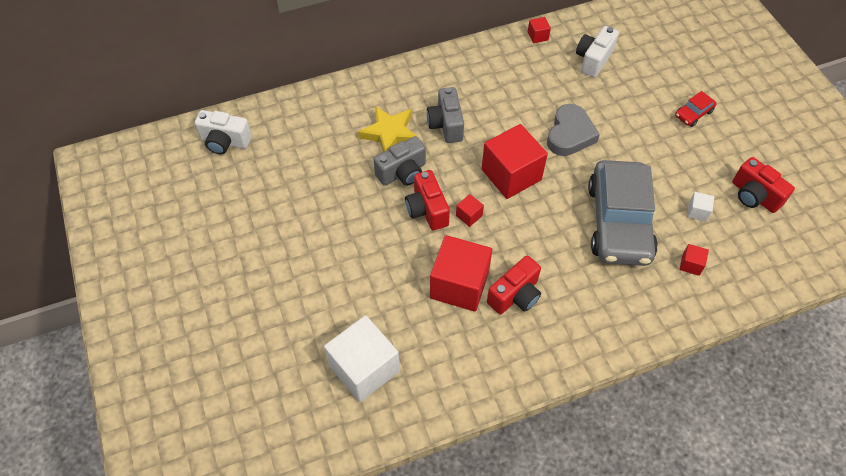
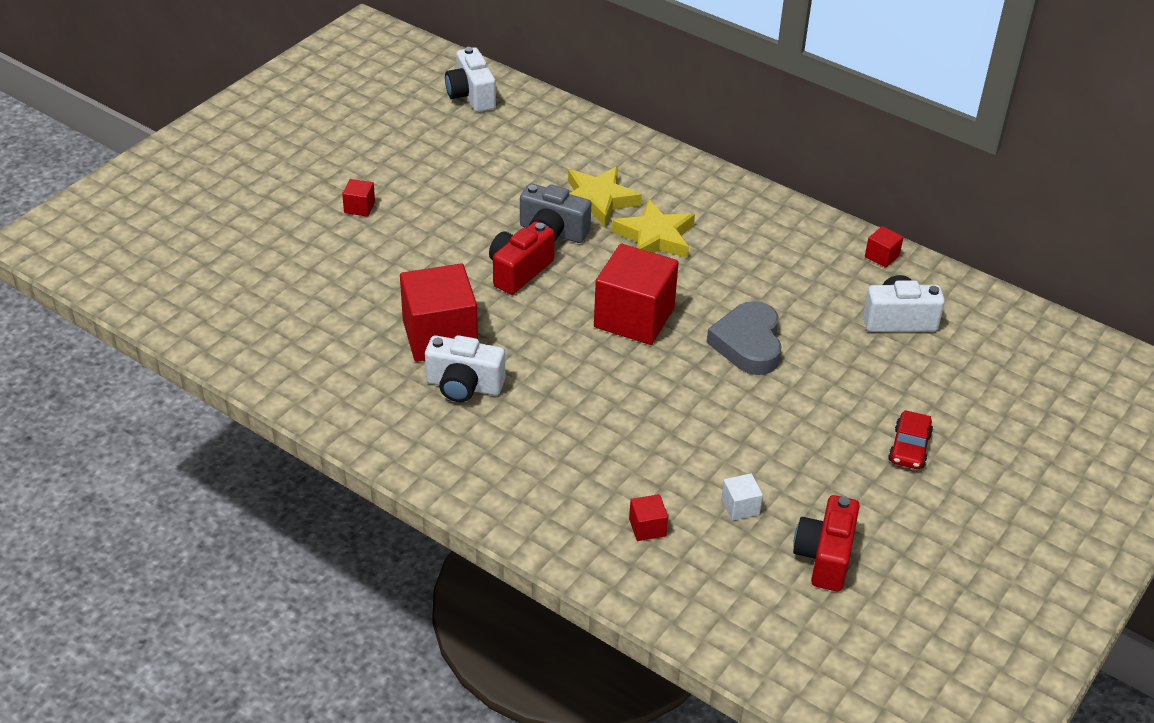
camera: 55 degrees right, 15 degrees down
(364, 368) = (278, 308): white cube -> none
(446, 125) = (655, 237): grey camera -> yellow star
(469, 215) = (541, 306): red cube -> red cube (359, 207)
(515, 295) = (464, 386): red camera -> white camera
(570, 134) = (748, 344): grey heart -> grey heart turned 105 degrees clockwise
(619, 222) = (652, 437): grey car -> none
(693, 113) = (909, 448): red car -> red car turned 90 degrees counterclockwise

